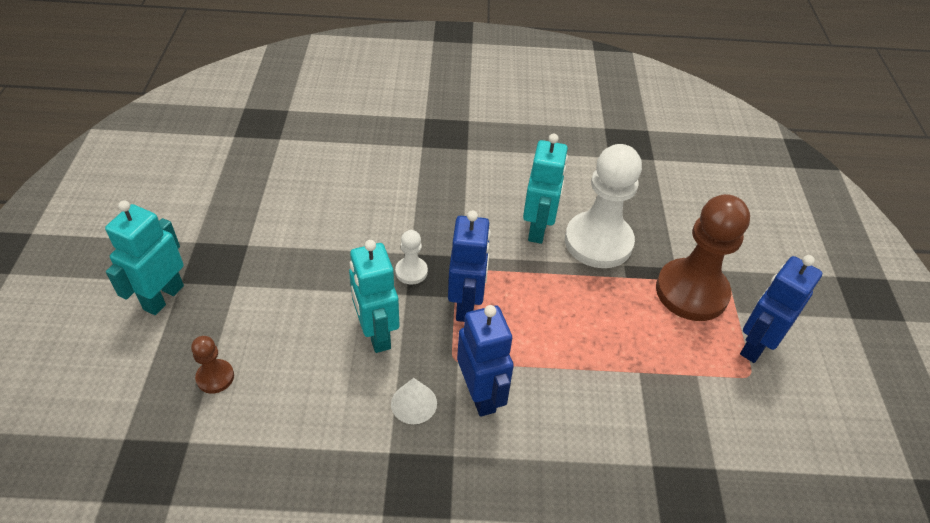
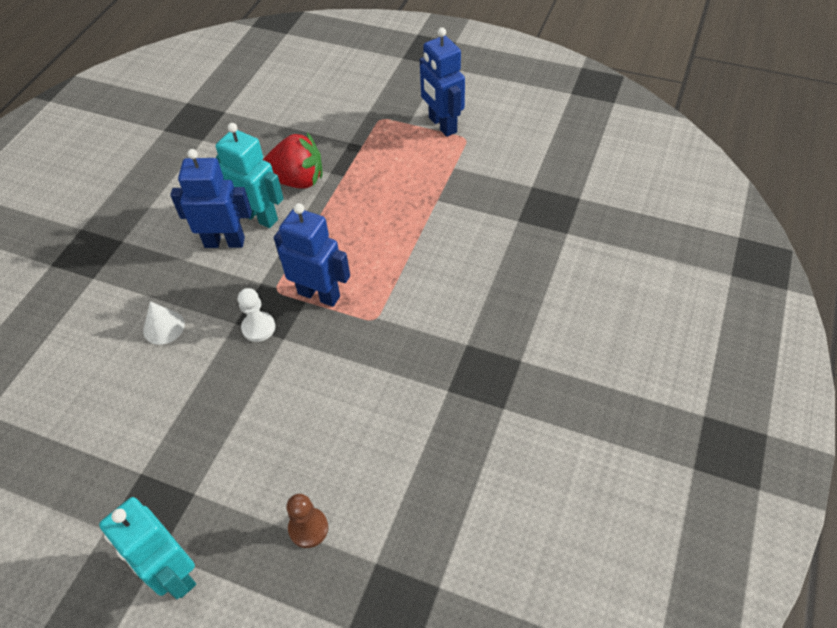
camera: 65 degrees left, 5 degrees up
(376, 334) = (319, 373): turquoise robot -> none
(414, 403) = (406, 360): white cone -> white cone (164, 327)
(481, 395) = (417, 309): blue robot -> blue robot (225, 242)
(598, 242) = (297, 180): white pawn -> red strawberry
(691, 292) = (378, 141): brown pawn -> none

